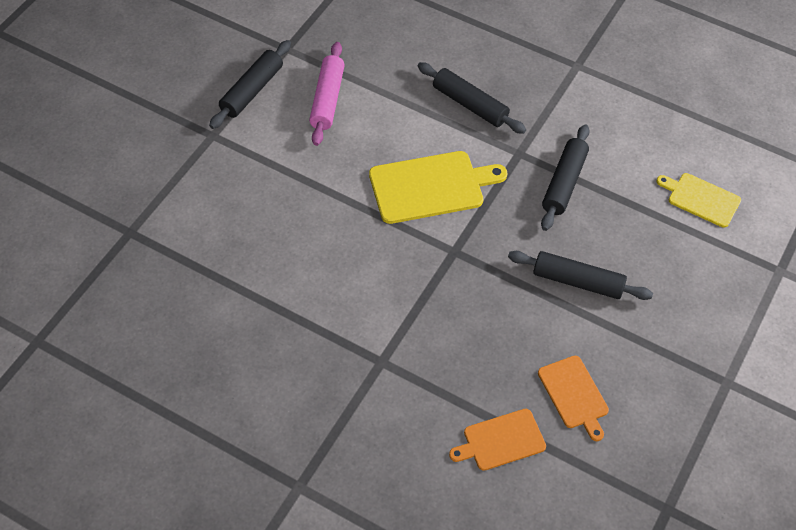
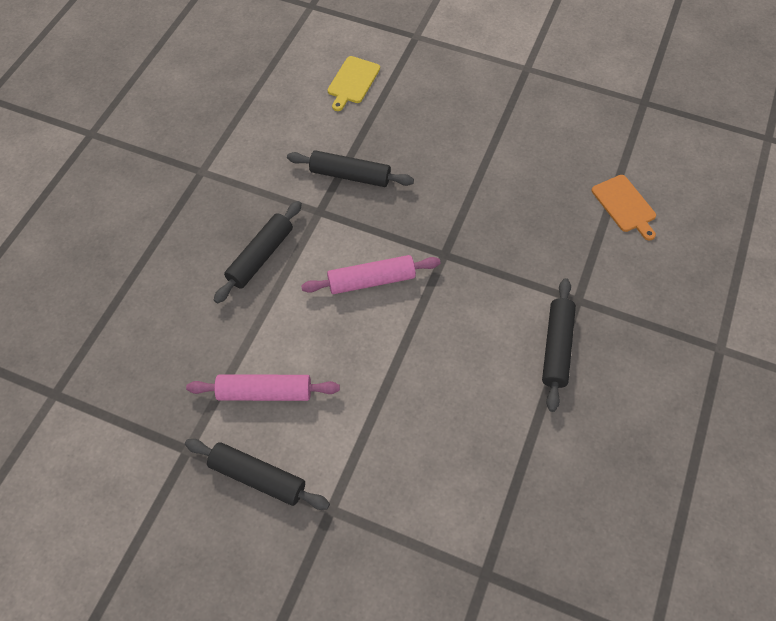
camera: 95 degrees left, 5 degrees up
(430, 186) = (371, 280): yellow cutting board -> pink rolling pin
(574, 395) = (567, 160): orange cutting board -> none
(577, 282) = (456, 161): black rolling pin -> black rolling pin (556, 347)

